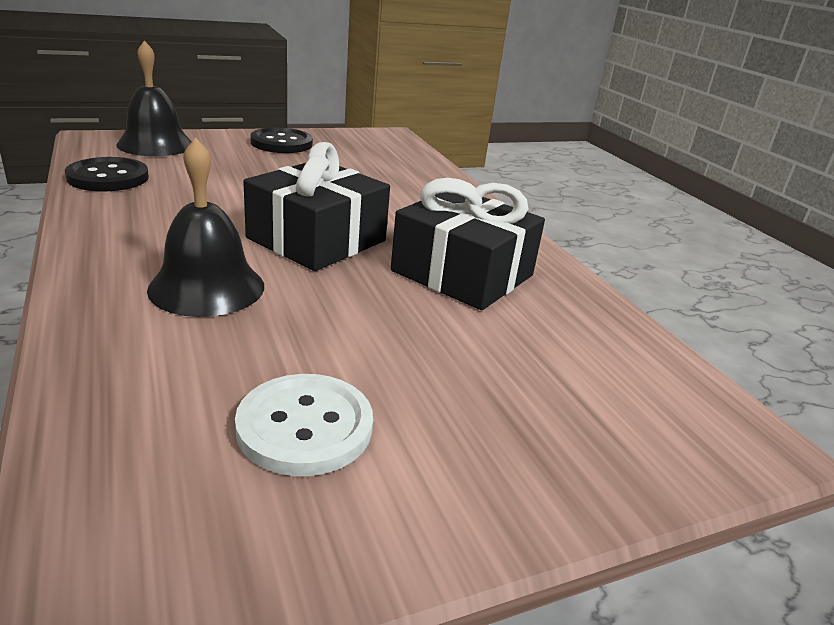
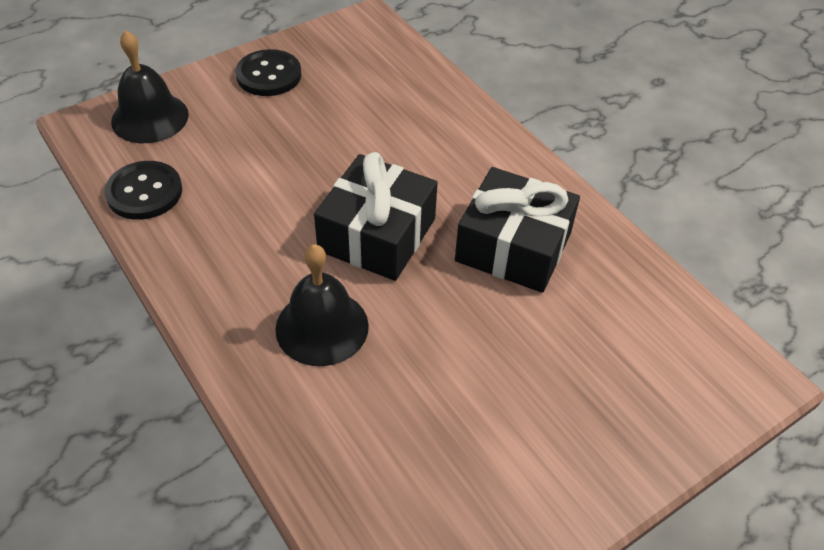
camera: 10 degrees left, 20 degrees up
(305, 427) = (463, 452): white button -> none

